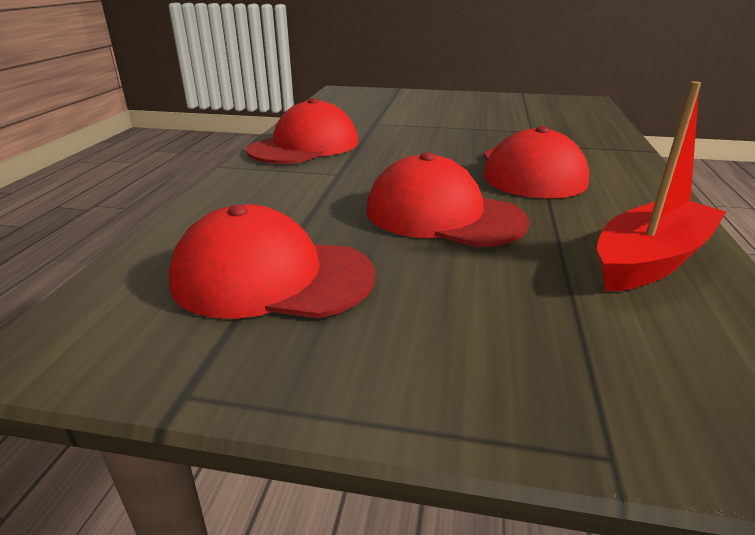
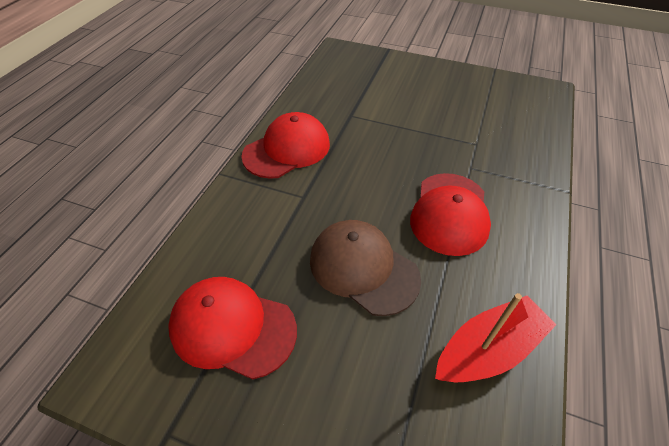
camera: 10 degrees right, 20 degrees up
(443, 215) = (363, 268): red cap -> brown cap

